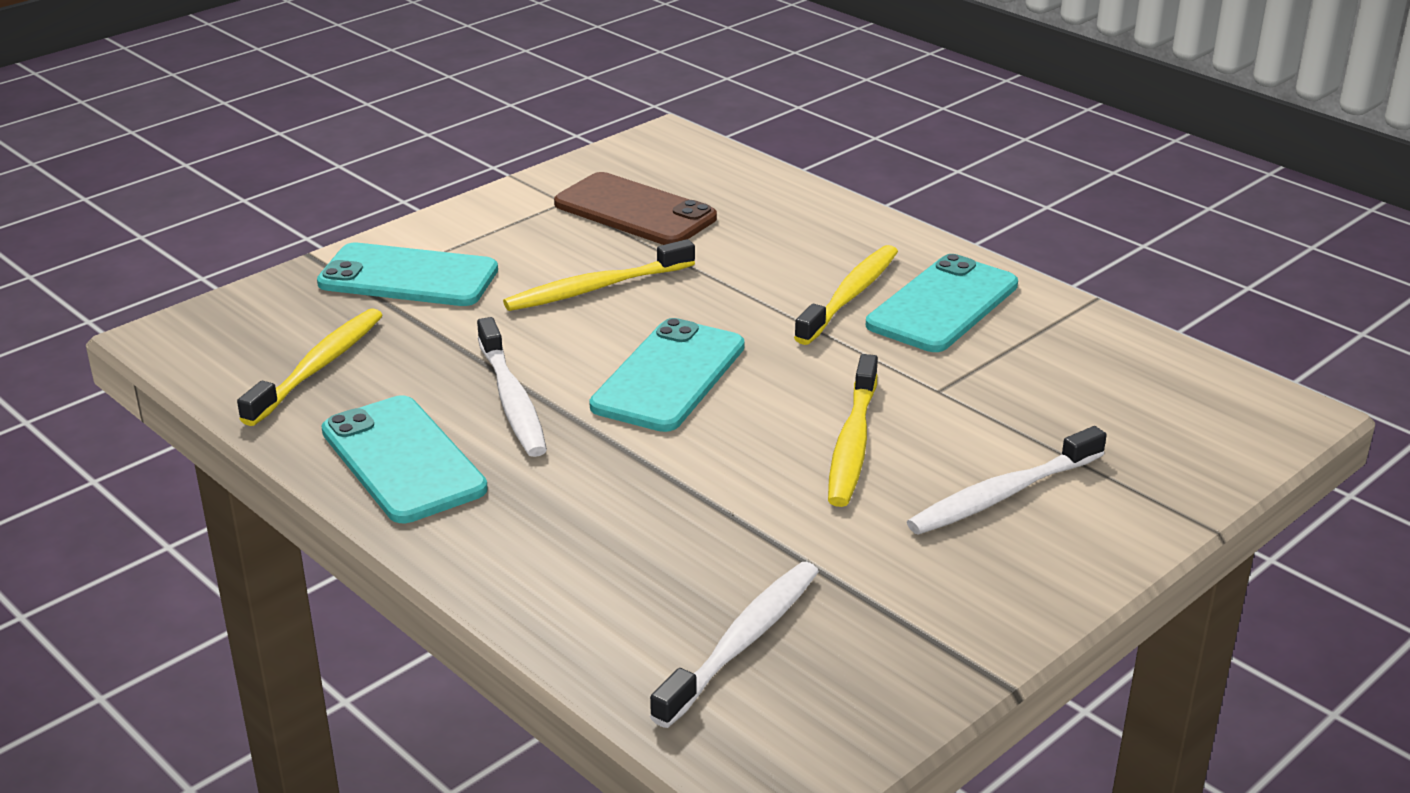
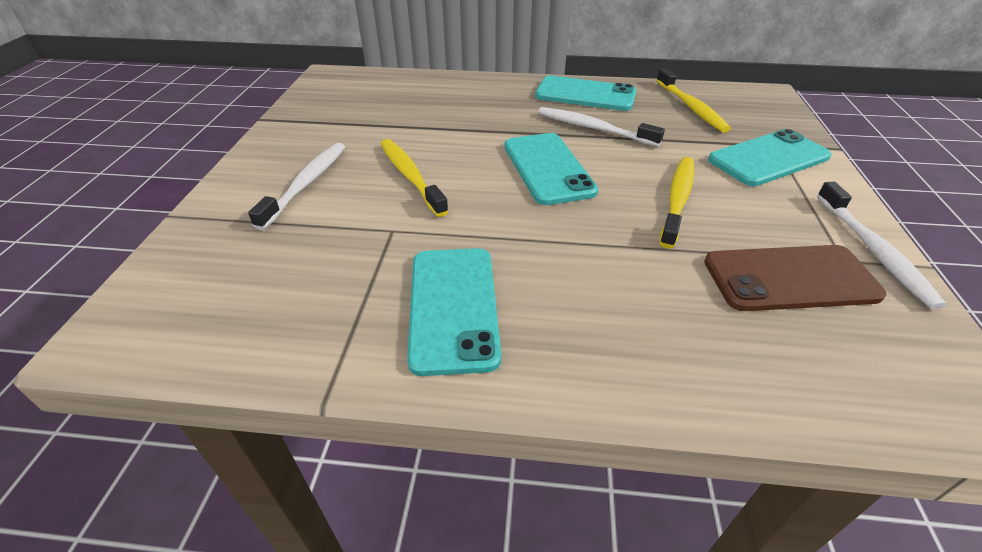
camera: 140 degrees right, 10 degrees up
(742, 642) = (376, 95): white toothbrush -> white toothbrush (873, 250)
(850, 295) = (529, 278): yellow toothbrush -> none

